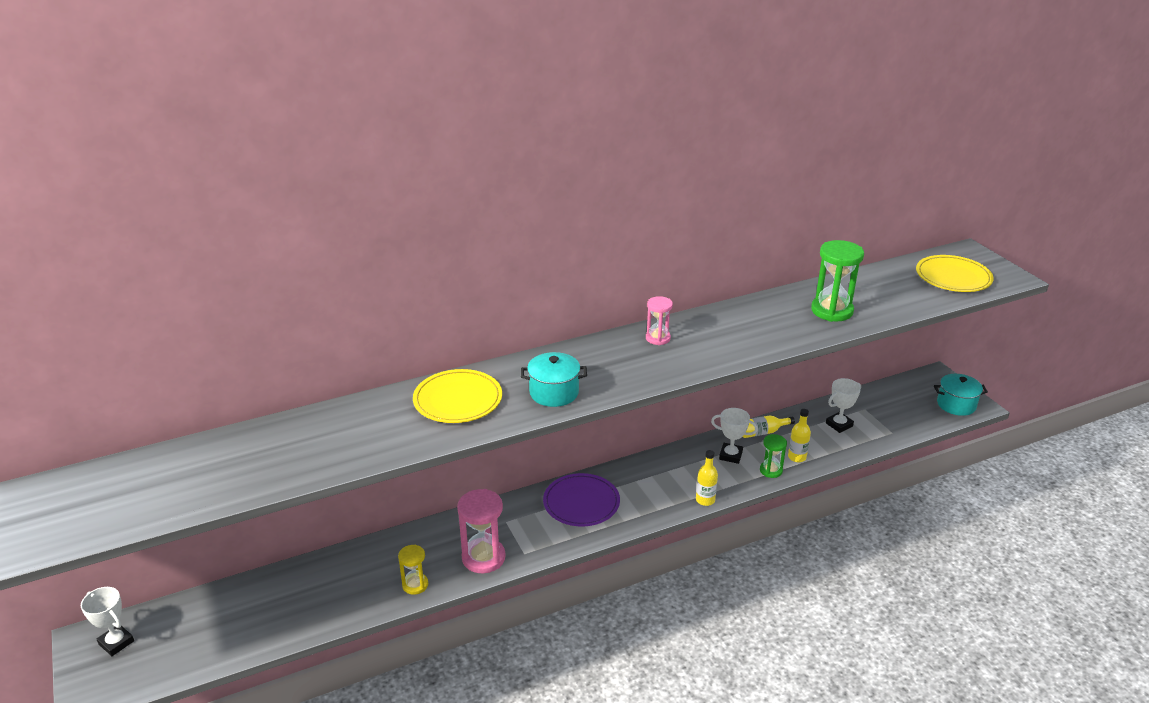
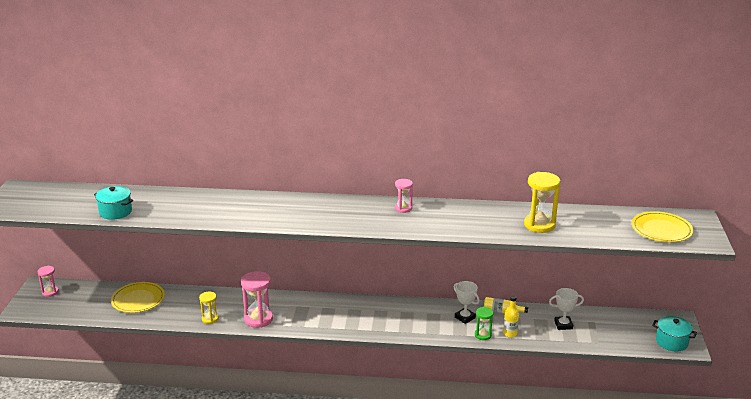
camera: 30 degrees right, 5 degrees down
(116, 642) = (50, 292): white trophy -> pink hourglass
(458, 400) = (252, 206): yellow plate -> yellow plate (138, 299)
(554, 393) = (307, 218): turquoise pot -> turquoise pot (115, 212)
(581, 503) = (342, 311): purple plate -> none
(705, 500) = (420, 336): yellow bottle -> none
(832, 311) = (539, 225): green hourglass -> yellow hourglass

